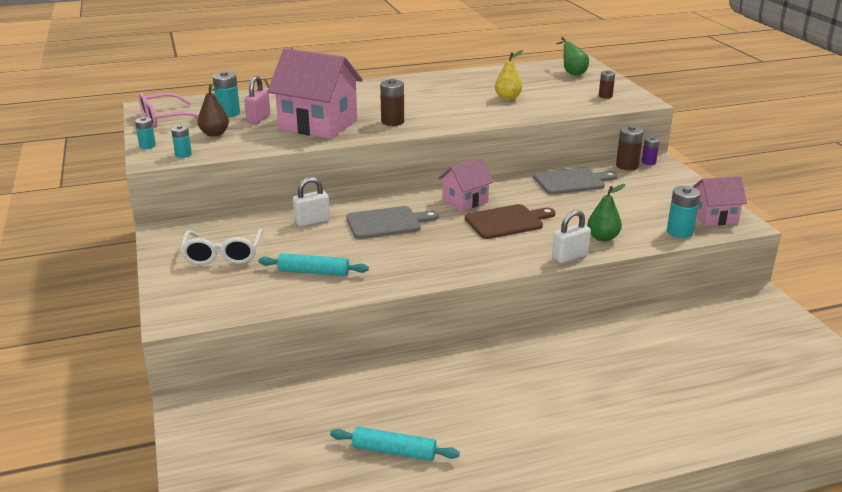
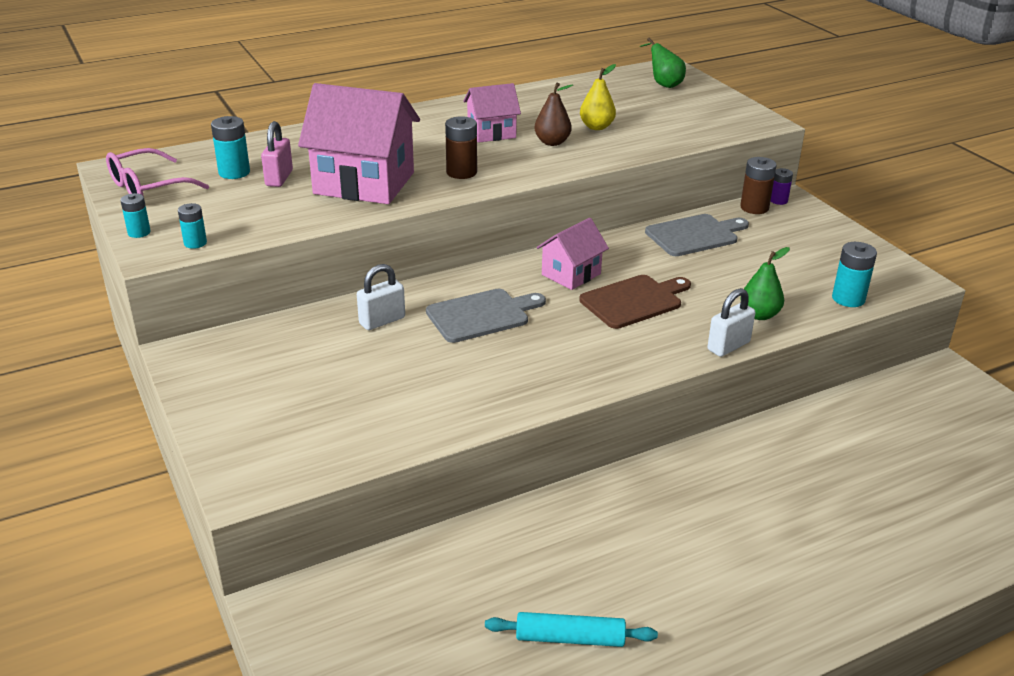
camera: 10 degrees left, 5 degrees up
(214, 134) = (227, 207): brown pear -> brown pear (552, 142)
(223, 255) = (278, 383): white glasses -> none
(313, 272) = (410, 398): turquoise rolling pin -> none
(605, 96) = (717, 117): brown battery -> none
(714, 217) = (881, 274): pink house -> pink house (491, 133)

